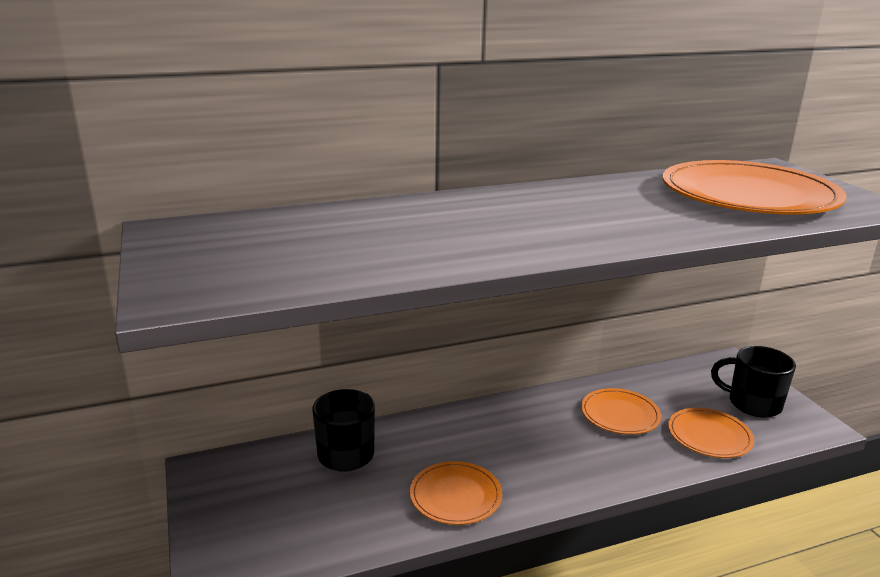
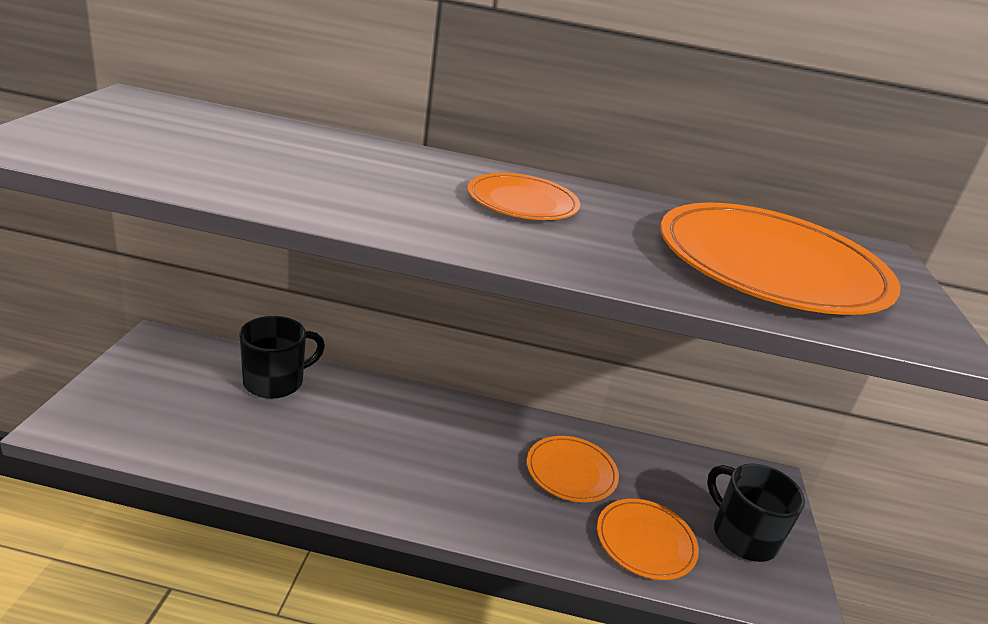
camera: 25 degrees right, 5 degrees up
(455, 496) = (319, 463): orange plate -> orange plate (522, 202)

